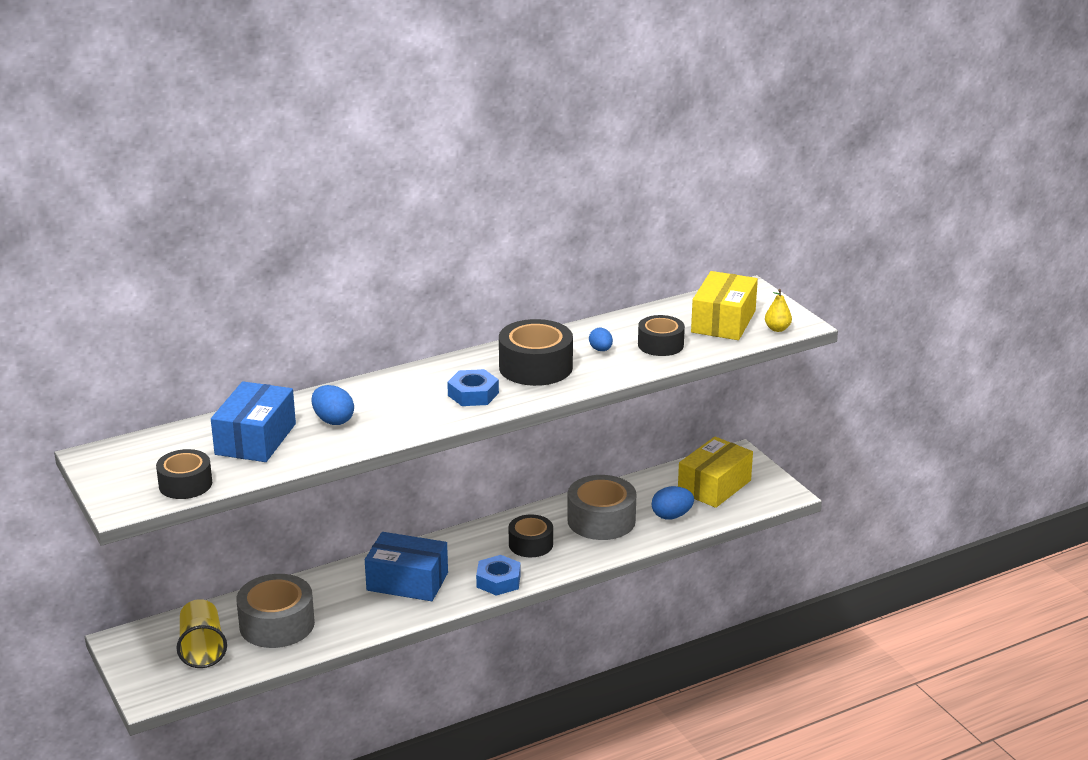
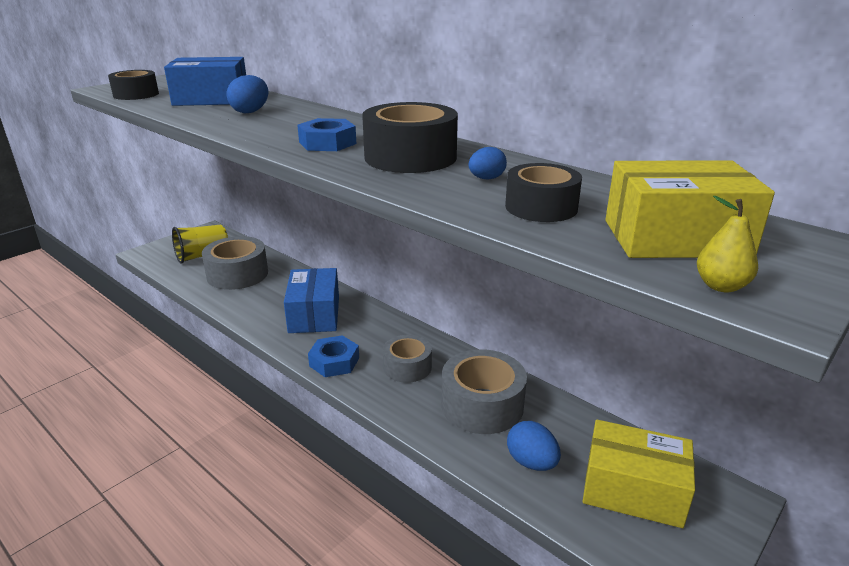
camera: 70 degrees right, 0 degrees up
(530, 544) = (407, 367): black tape -> grey tape

